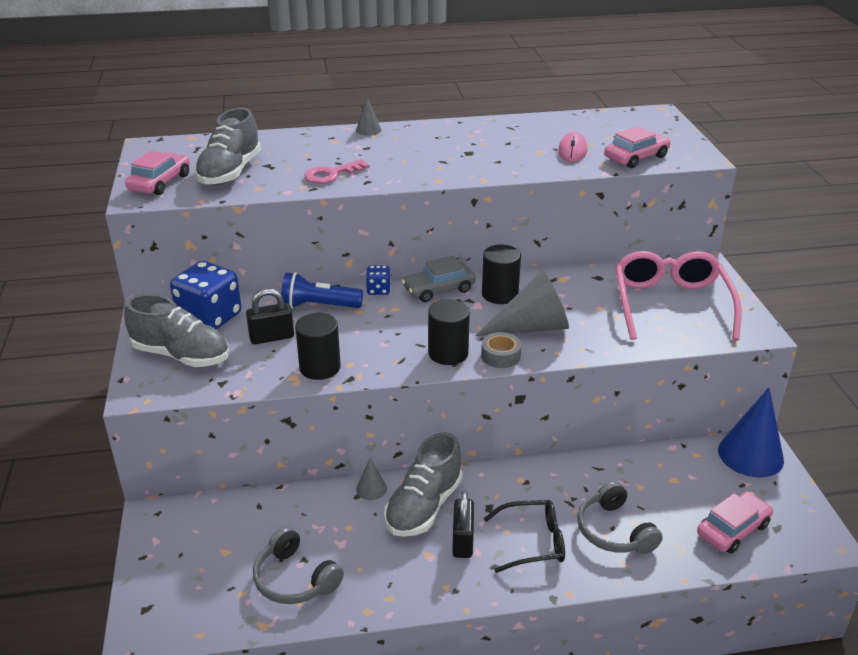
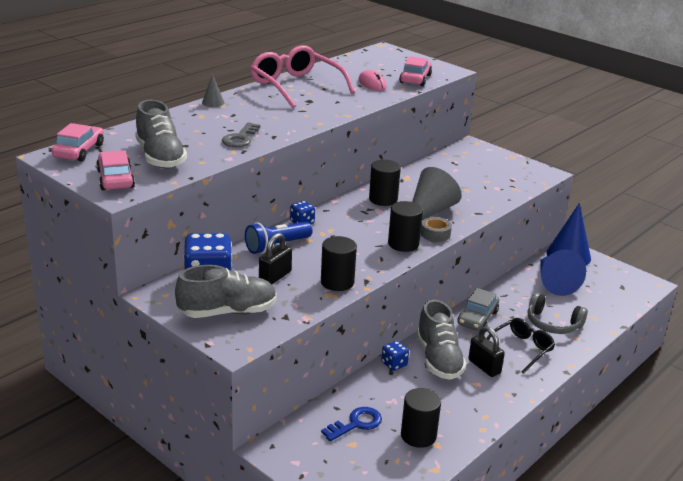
camera: 40 degrees left, 5 degrees down
(254, 532) = (356, 424): none -> blue key
(295, 579) = (418, 435): grey headphones -> black cylinder
(332, 174) = (240, 138): pink key -> grey key
(371, 488) = (394, 364): grey cone -> blue dice
(439, 289) = (341, 209): grey car -> grey car (477, 318)
(670, 305) = (485, 173): pink glasses -> pink glasses (296, 86)
(685, 480) = (554, 282): none -> blue cone
(733, 529) = (604, 296): pink car -> pink car (79, 151)

